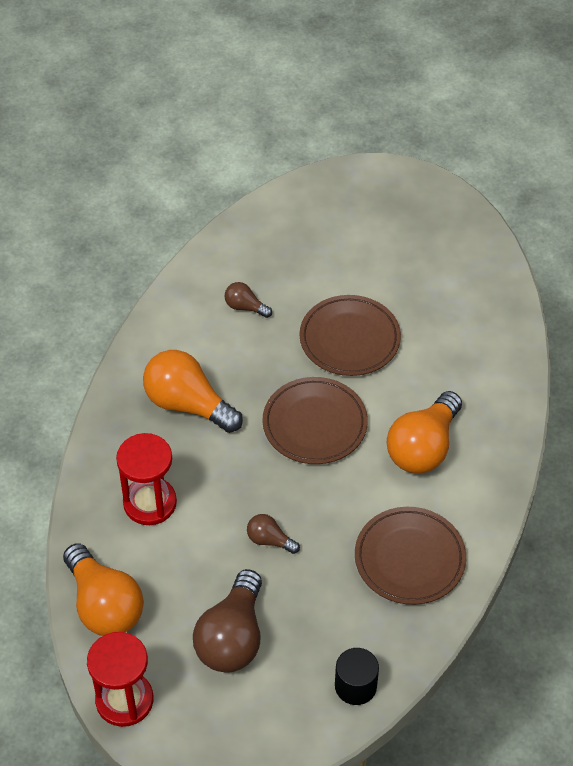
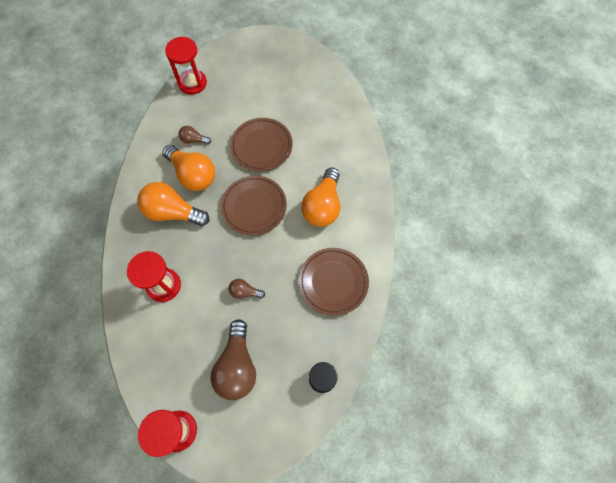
camera: 15 degrees left, 15 degrees up
(104, 605) = (150, 365): orange light bulb -> orange light bulb (193, 175)
(264, 222) = (192, 83): none -> red hourglass

